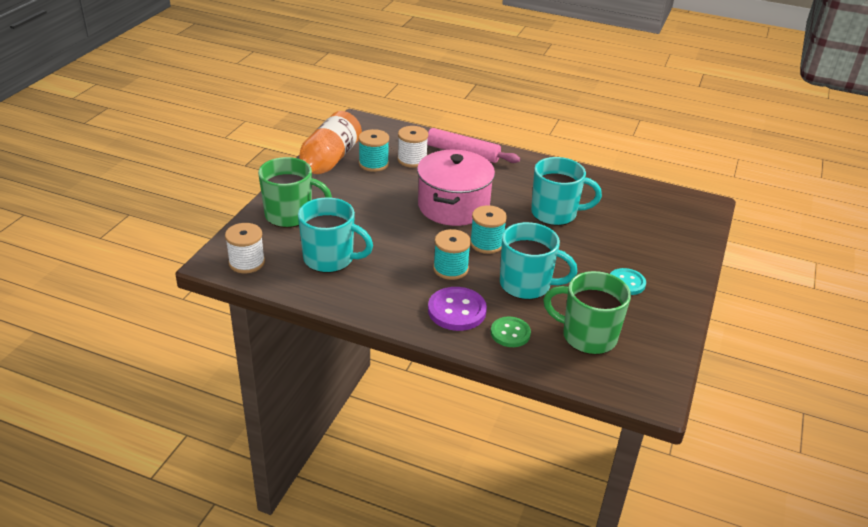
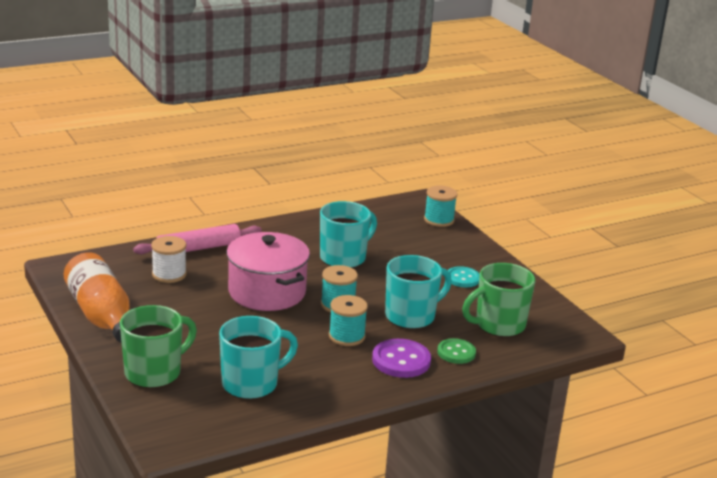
camera: 50 degrees left, 10 degrees down
(247, 262) = (192, 428): white spool -> none
(373, 164) = (143, 294): turquoise spool -> turquoise spool (439, 220)

